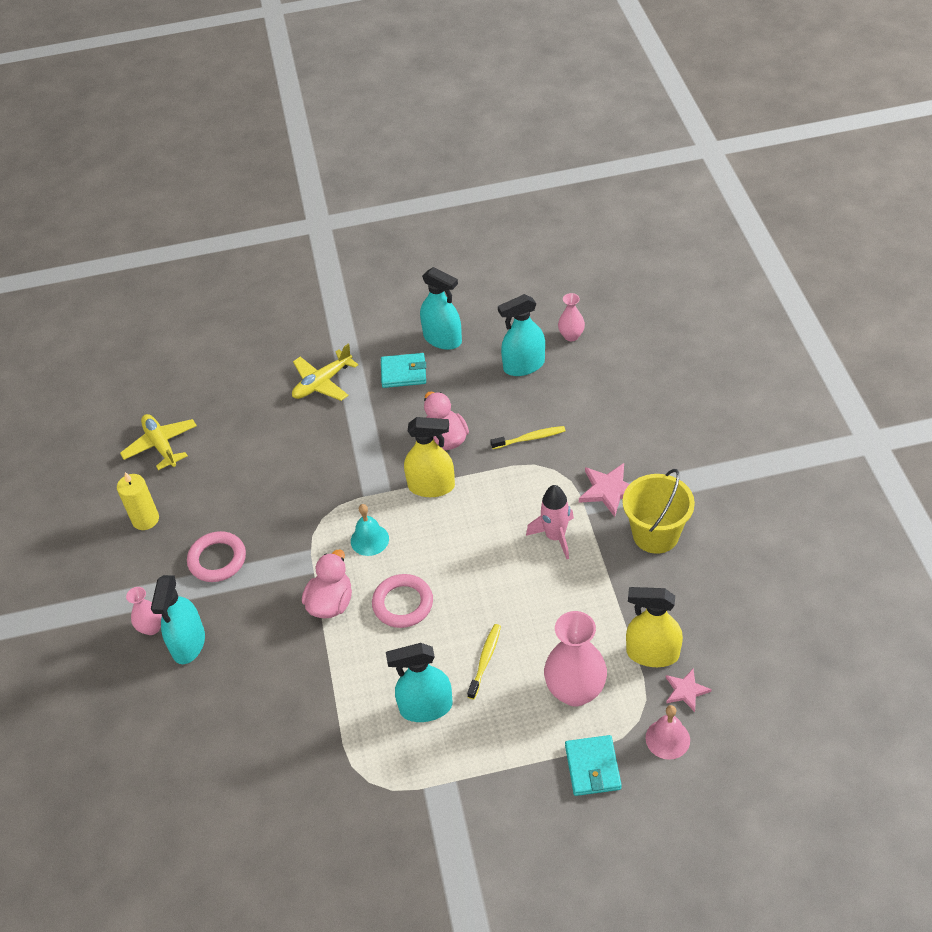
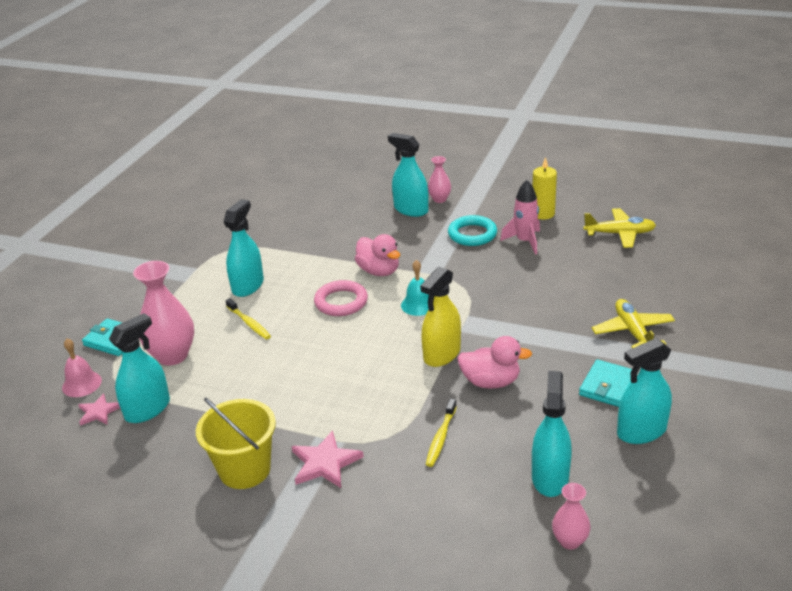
camera: 120 degrees right, 15 degrees down
(217, 559) = (472, 234): pink ring -> turquoise ring
(555, 537) = (313, 404): pink rocket -> pink rocket (525, 241)
(652, 653) = (147, 409): yellow spray bottle -> turquoise spray bottle

